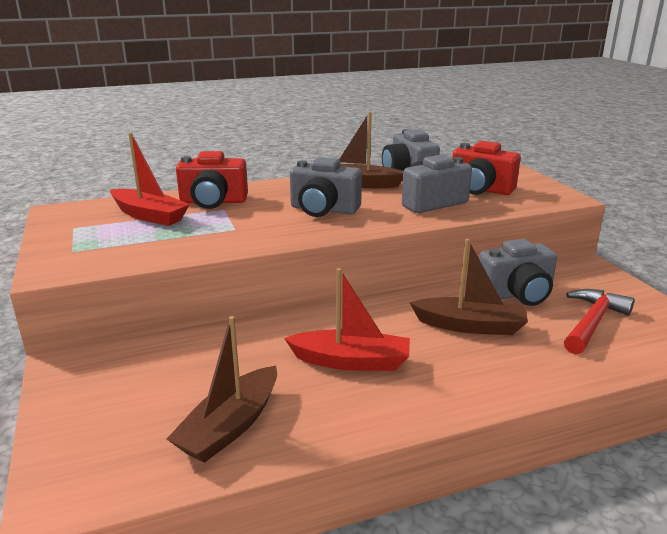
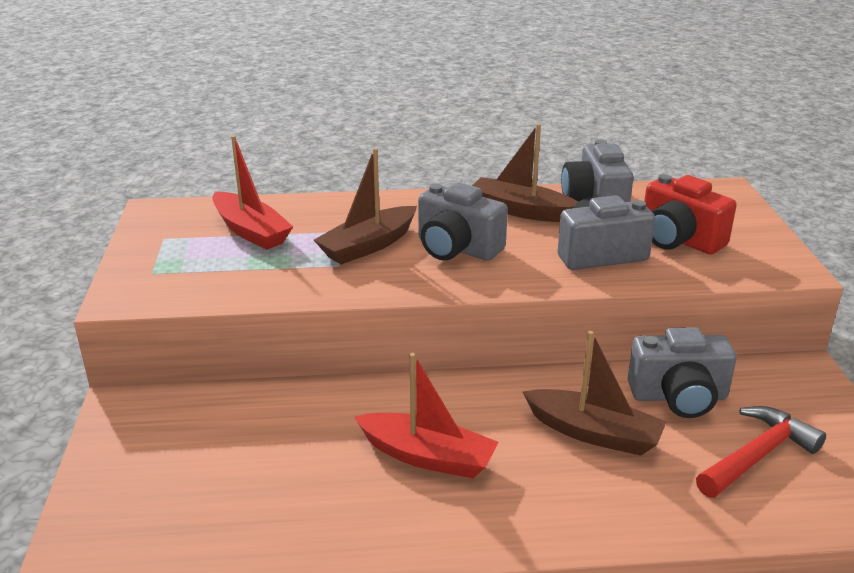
camera: 15 degrees right, 5 degrees up
(213, 202) = (331, 218): red camera -> none
(230, 426) = (264, 513): brown boat -> brown boat (368, 246)

